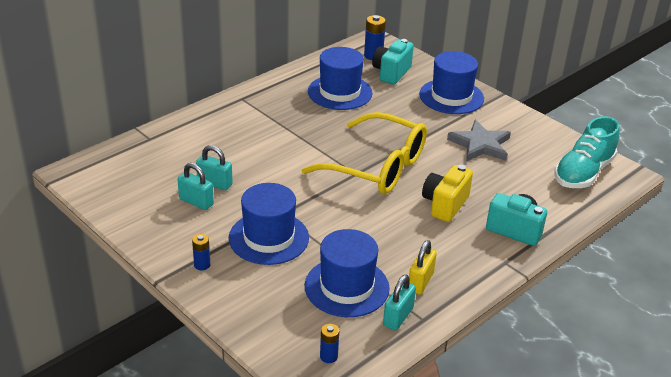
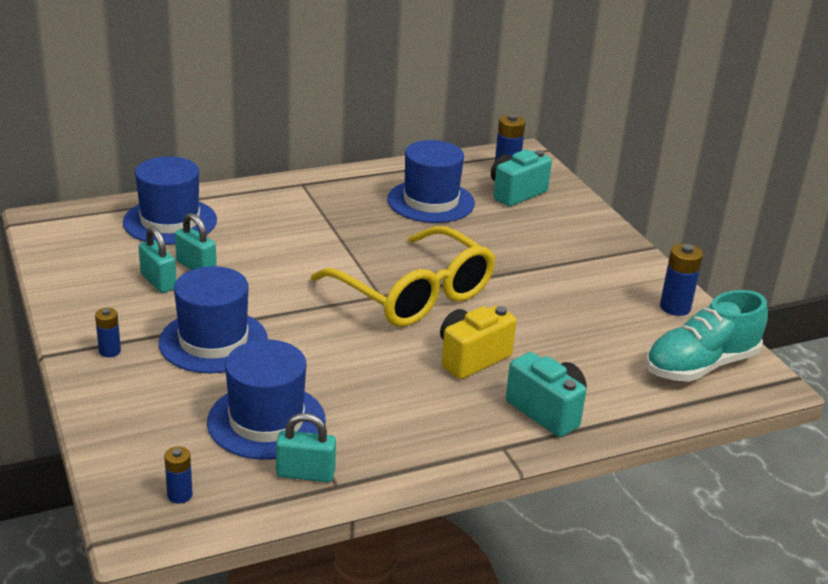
camera: 20 degrees right, 5 degrees down
(398, 317) = (305, 474): turquoise padlock -> turquoise padlock turned 45 degrees clockwise
(420, 282) = (367, 440): yellow padlock -> none
(451, 96) = (577, 236): blue hat -> blue hat (170, 221)
(480, 145) = (575, 299): grey star -> none
(543, 135) = (675, 307): none -> blue battery

